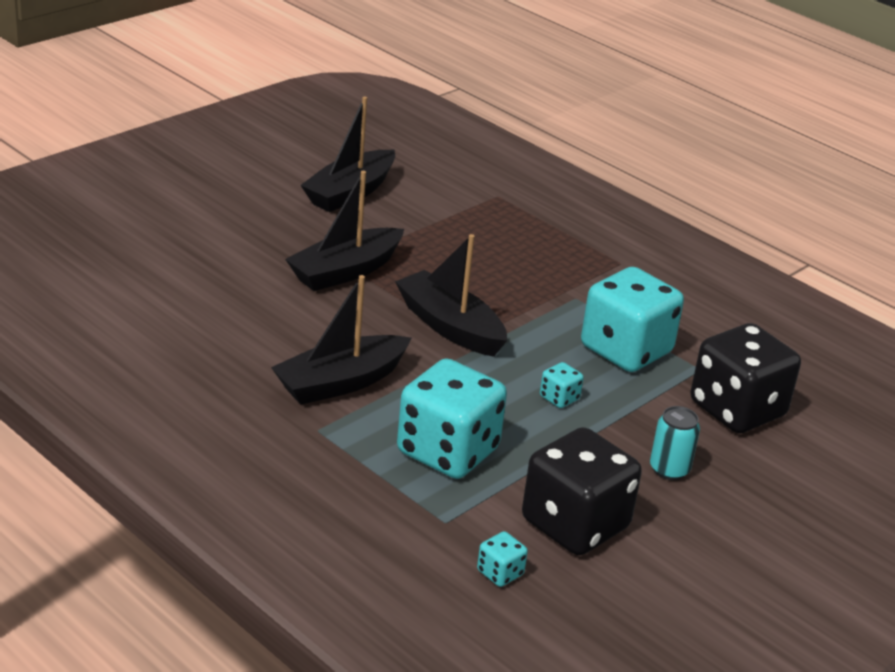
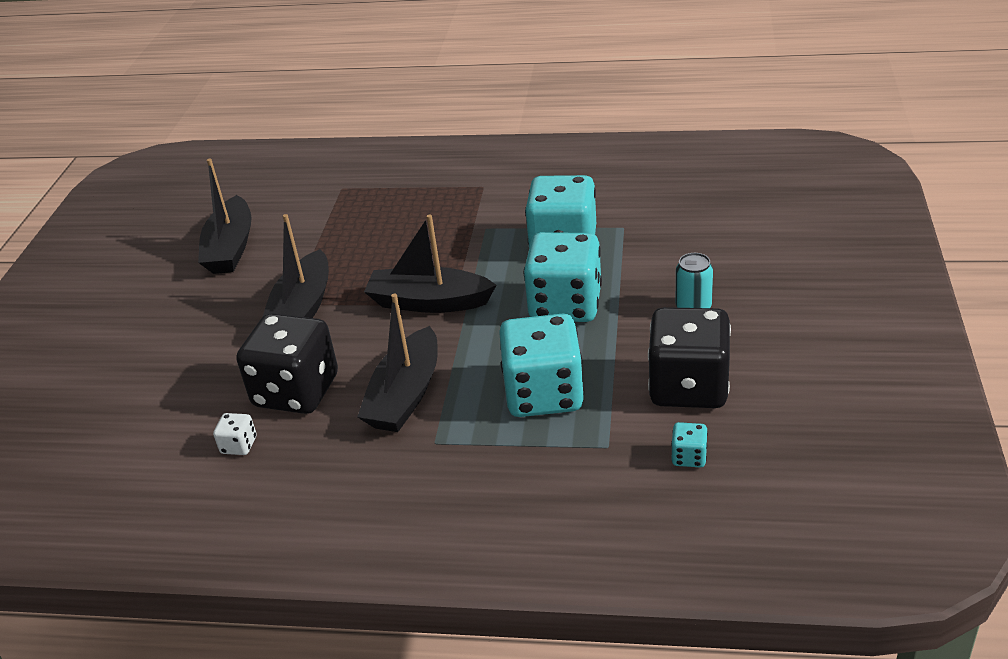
camera: 30 degrees left, 5 degrees up
(179, 339) = (239, 445): none -> white dice
(559, 398) = (565, 305): turquoise dice -> turquoise dice, size x2.42
(737, 409) = (679, 240): black dice -> black dice (296, 391)

